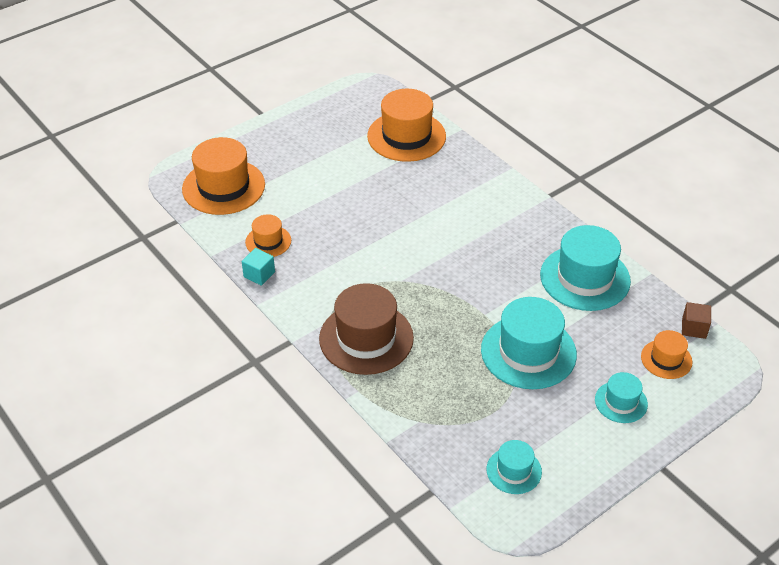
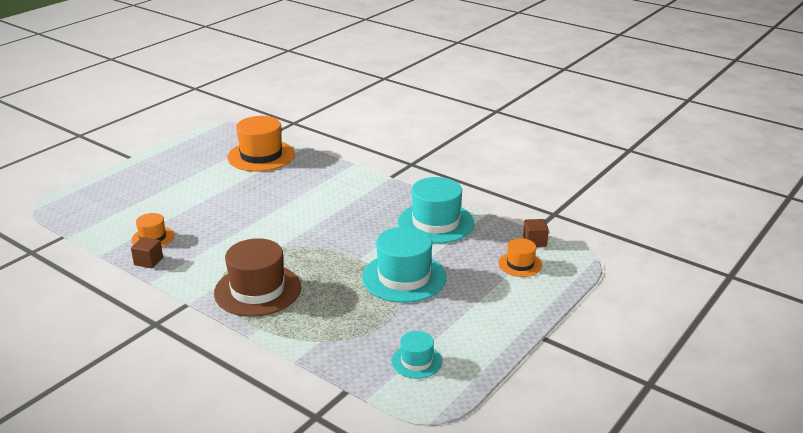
camera: 15 degrees left, 15 degrees down
(223, 187) = (104, 207): orange hat -> none
(259, 274) = (148, 261): turquoise cube -> brown cube
(621, 402) = (493, 298): turquoise hat -> none

